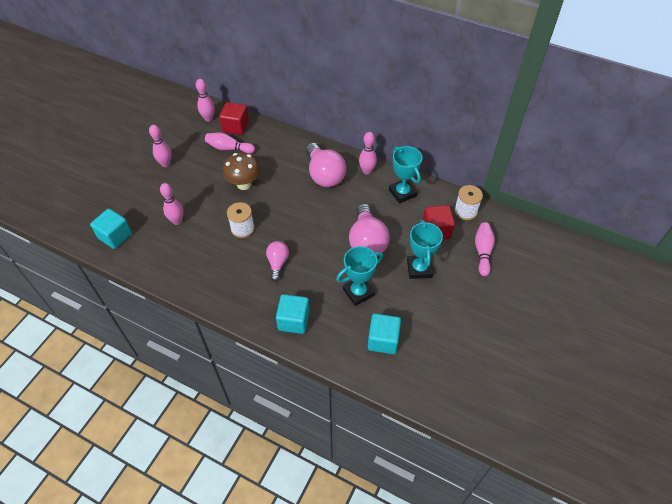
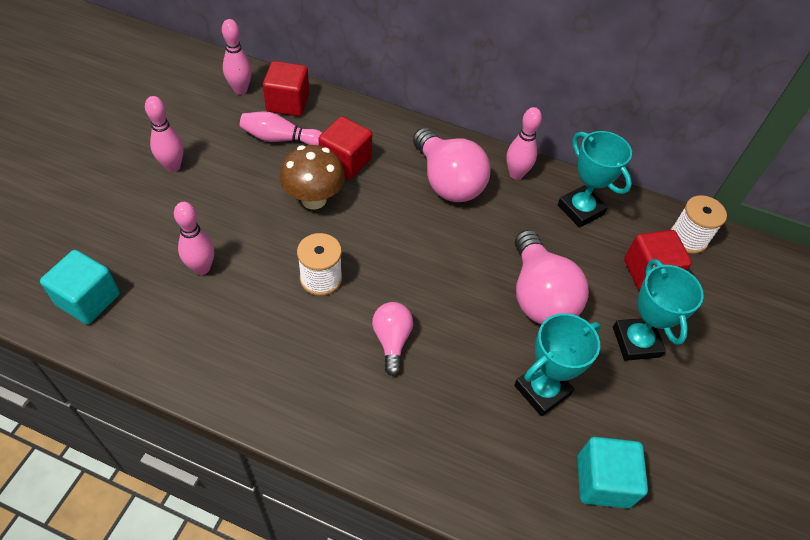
camera: 10 degrees left, 0 degrees up
(265, 162) = (345, 162): none -> red cube
(294, 321) = (437, 451): turquoise cube -> none
(483, 252) = (732, 307): pink bowling pin -> none

